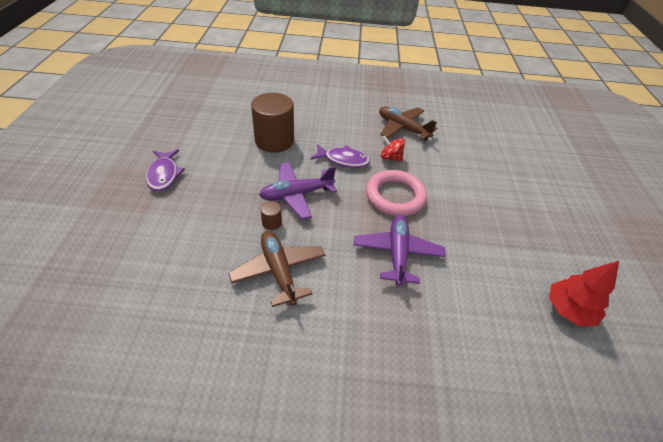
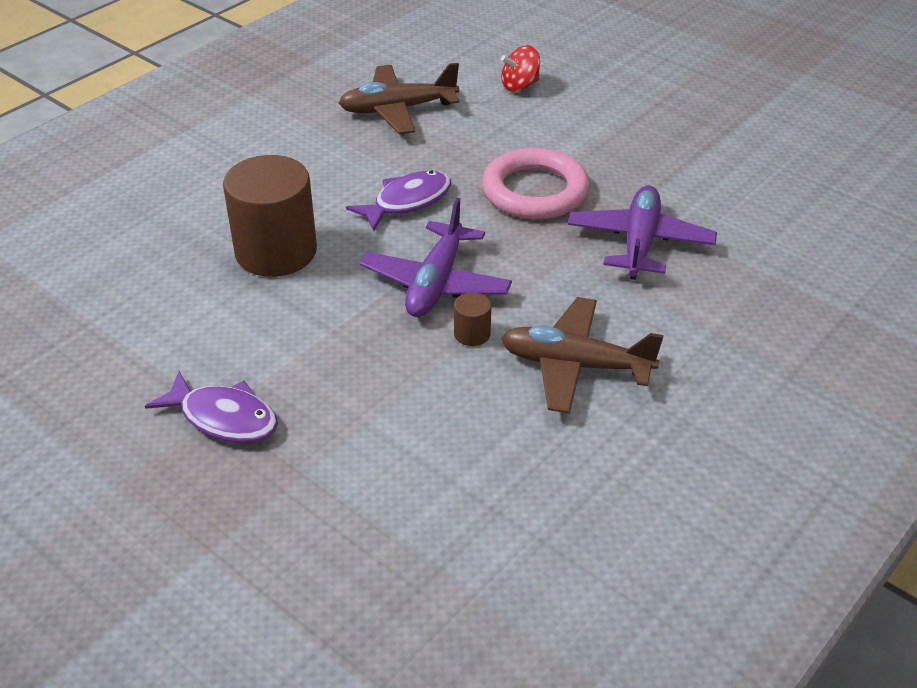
camera: 50 degrees left, 5 degrees down
(390, 158) = (451, 154): red spinning top -> red spinning top (520, 86)
(397, 253) = (639, 242): purple plane -> purple plane turned 60 degrees clockwise
(568, 310) = (828, 161): red tree -> none

